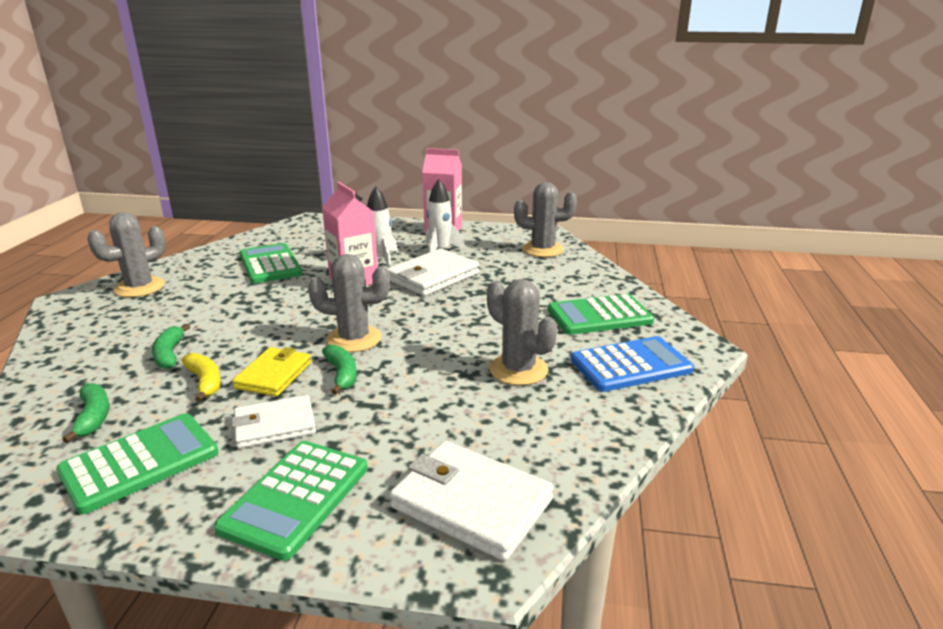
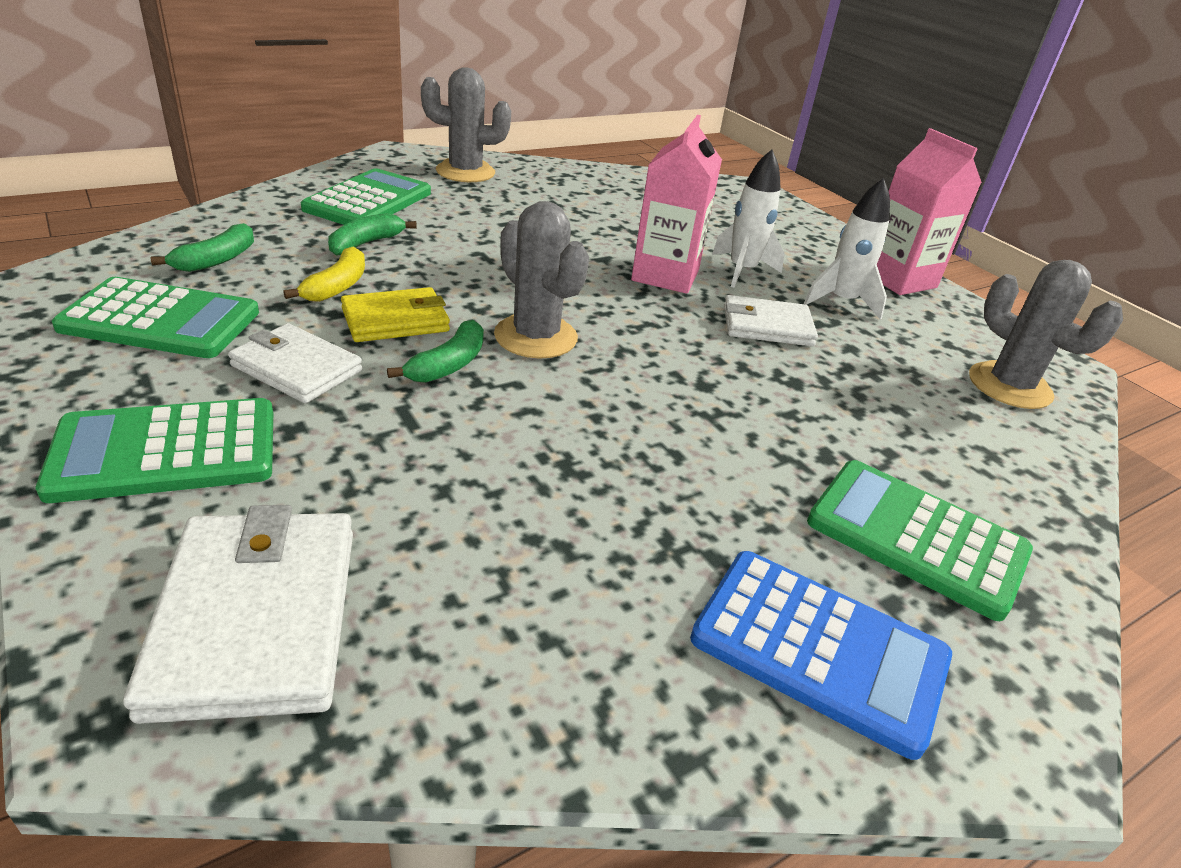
camera: 45 degrees right, 10 degrees up
(270, 264) = (614, 211): green calculator -> green calculator (368, 201)
(432, 276) = (767, 326): white wallet -> white wallet, size x0.66
(518, 370) = (639, 513): grey cactus -> none

